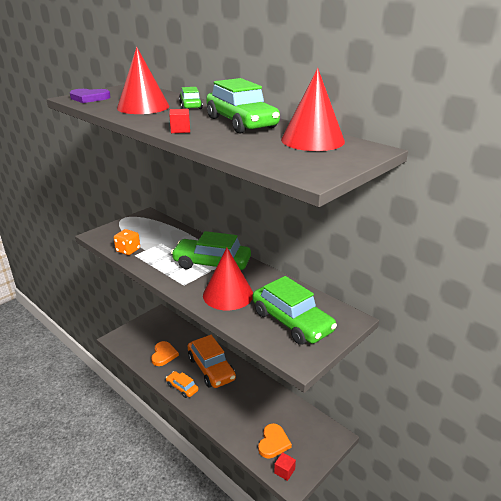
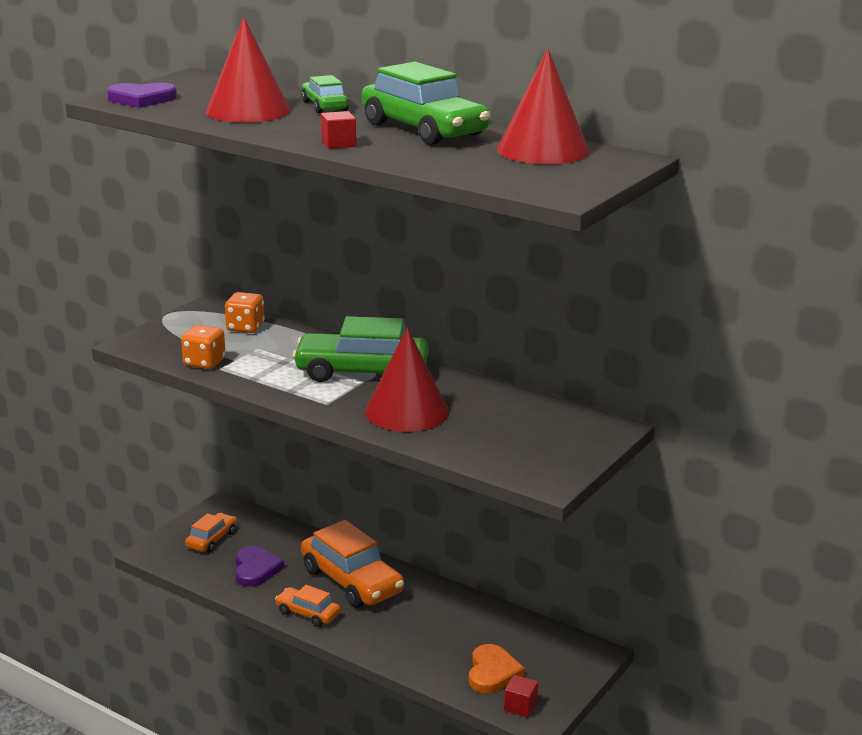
camera: 10 degrees left, 5 degrees down
(147, 334) = (211, 539): none -> orange car
(160, 229) = (245, 327): none -> orange dice
(163, 355) = (256, 569): orange heart -> purple heart
(292, 321) = (521, 437): green car -> none

